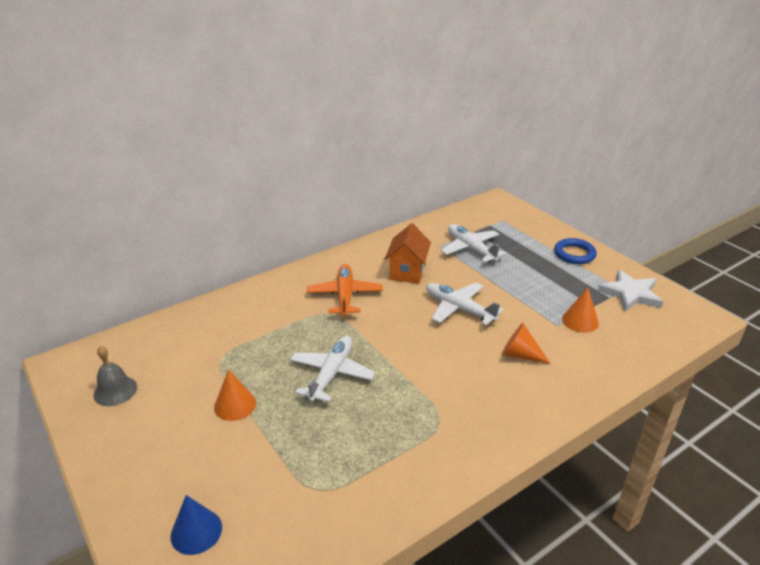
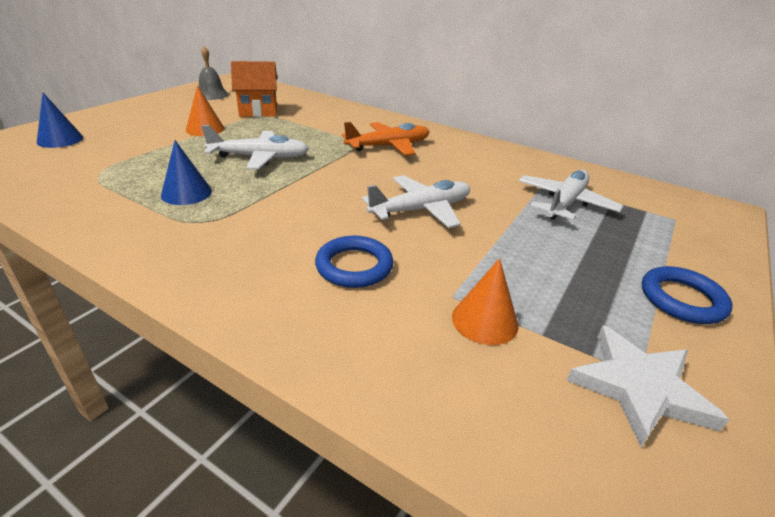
camera: 65 degrees right, 0 degrees up
(386, 427) = (186, 193): none -> blue cone
(407, 272) = (464, 170): orange house -> orange house (258, 111)
(459, 309) = (421, 210): white plane -> white plane turned 45 degrees clockwise
(520, 355) = (354, 266): orange cone -> blue ring

